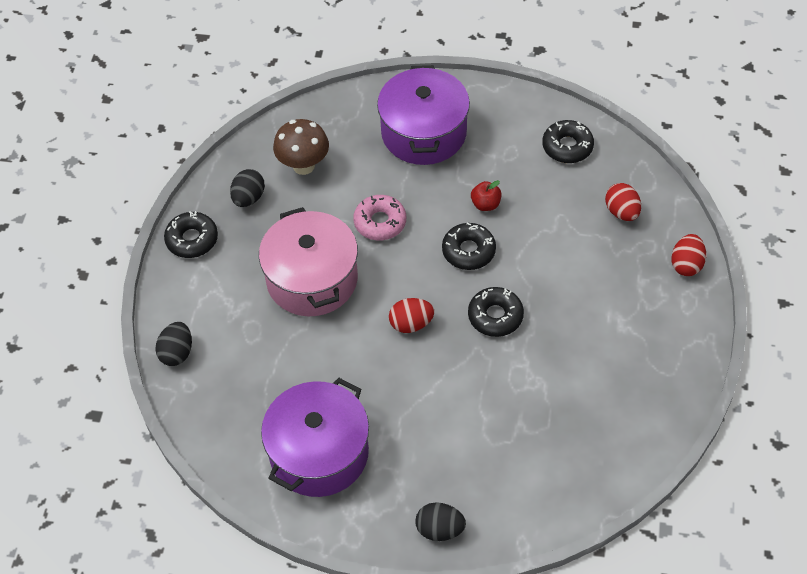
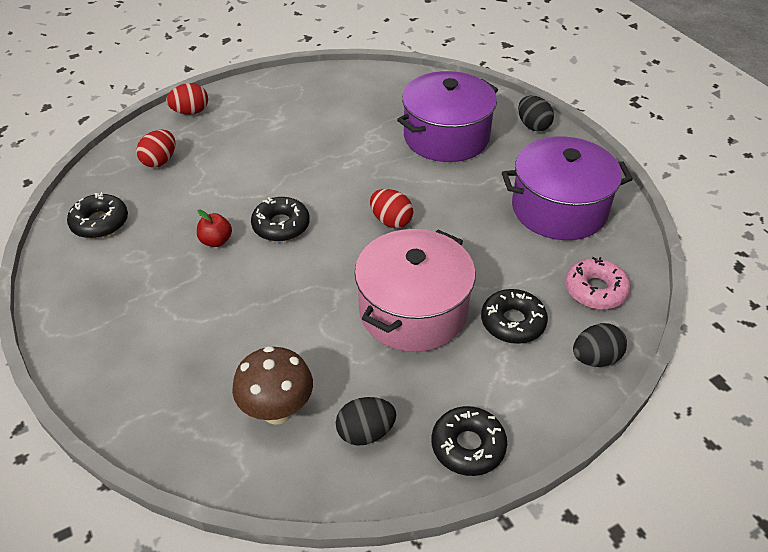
camera: 130 degrees left, 10 degrees down
(380, 222) = (301, 301): pink donut -> pink donut (595, 290)
(424, 133) = (150, 333): purple pot -> purple pot (446, 137)
(495, 316) = (334, 180): black donut -> black donut (513, 322)

